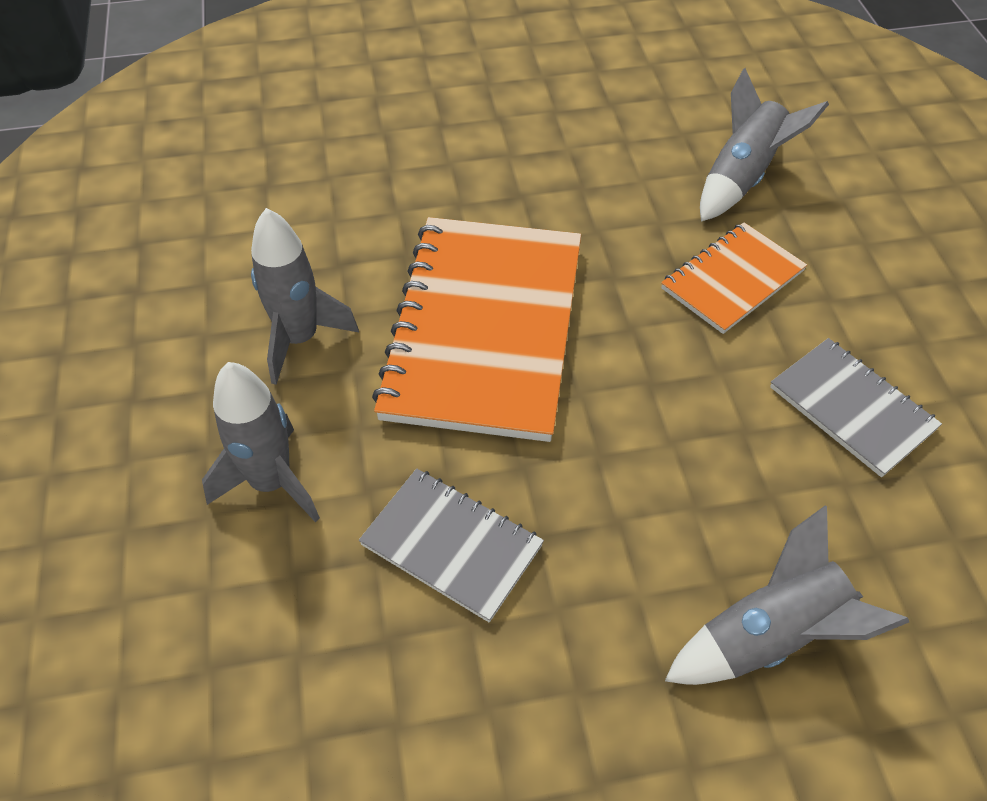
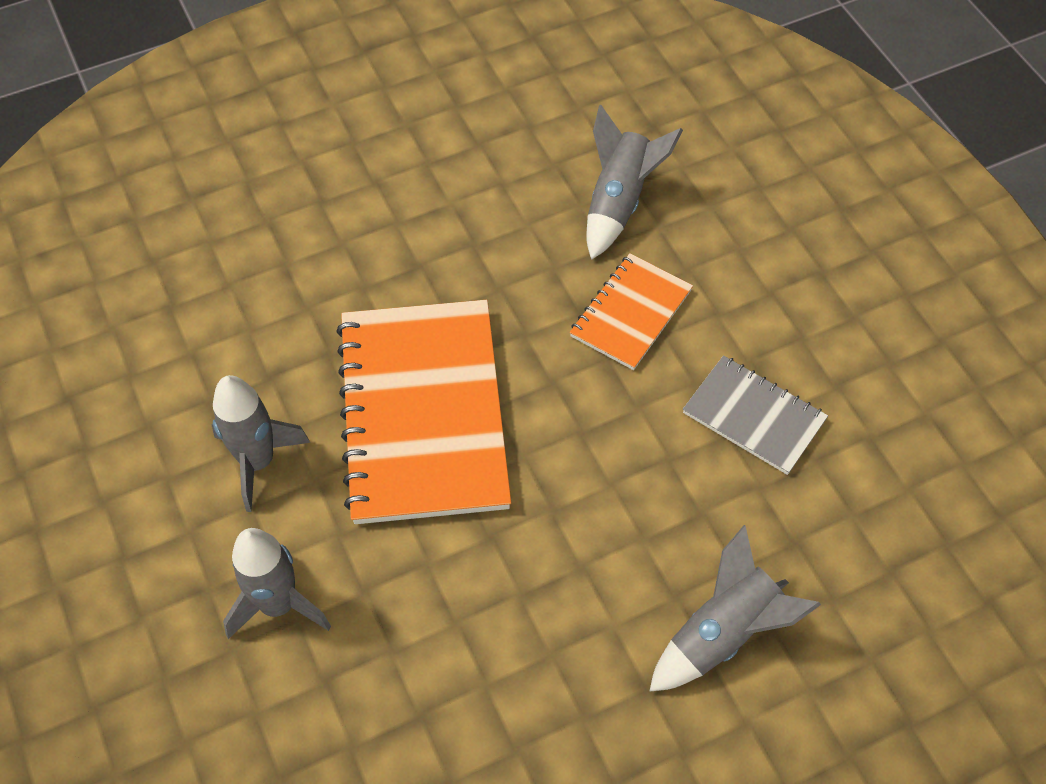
camera: 15 degrees left, 5 degrees up
(451, 545) = (450, 622): grey notebook -> none

